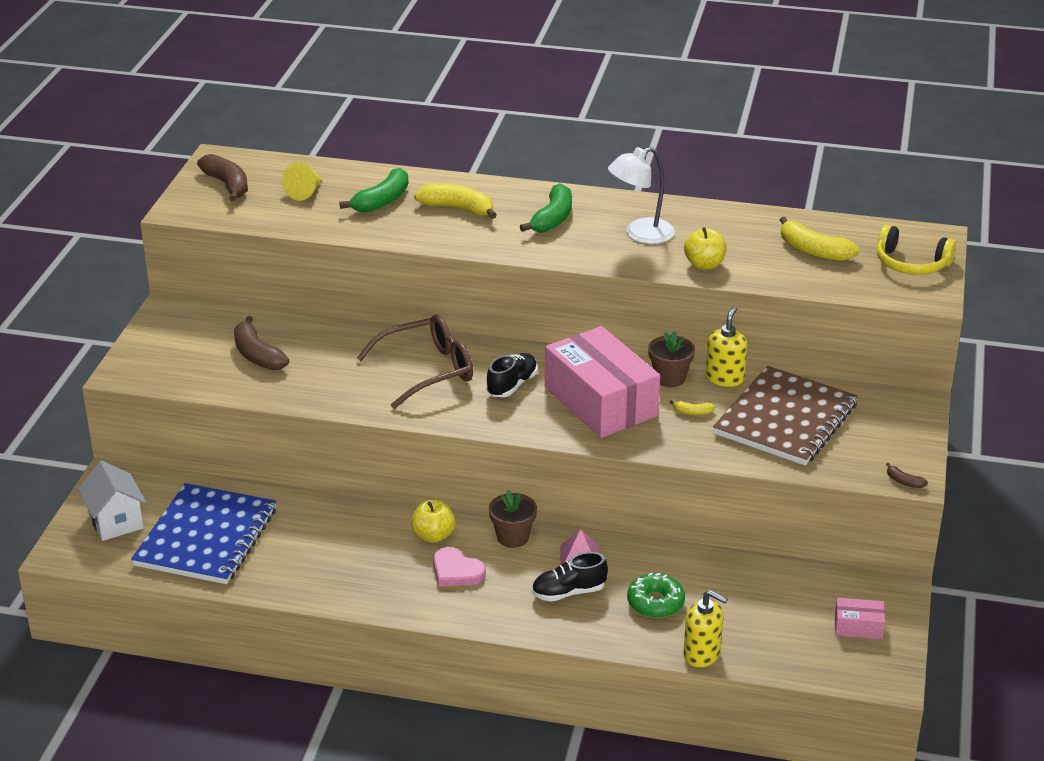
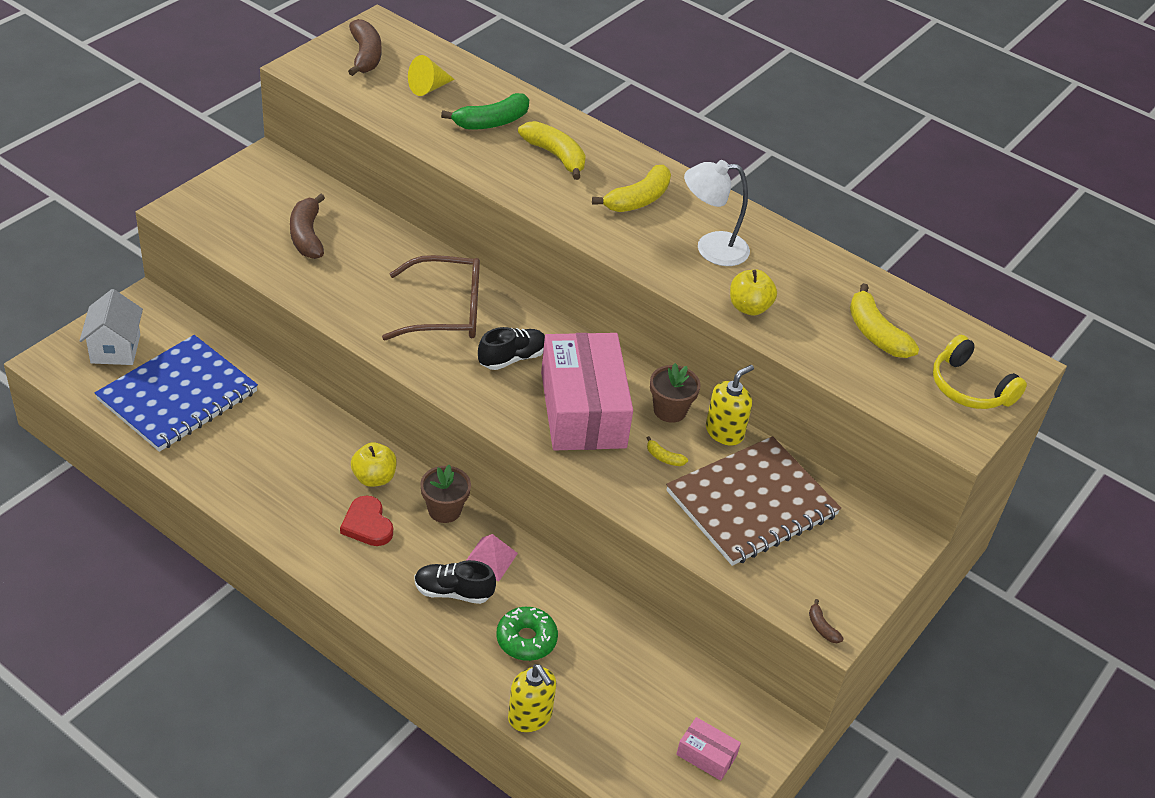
camera: 20 degrees right, 10 degrees up
(456, 571) = (367, 524): pink heart -> red heart
(552, 218) = (638, 199): green banana -> yellow banana

